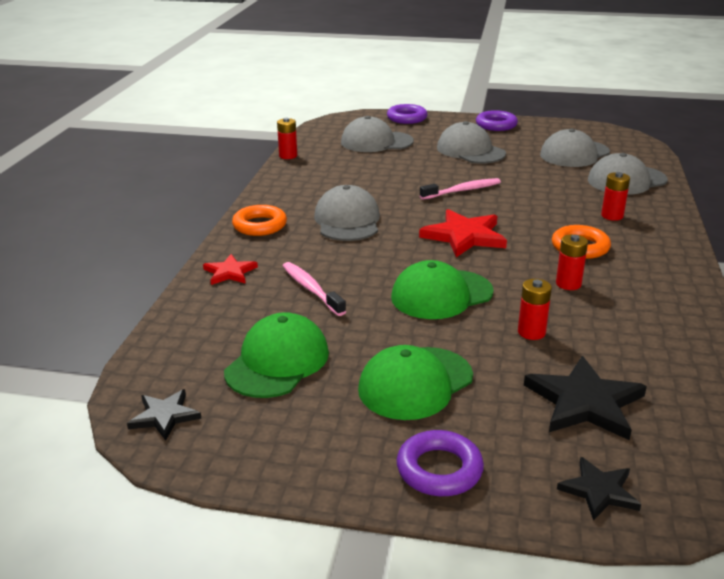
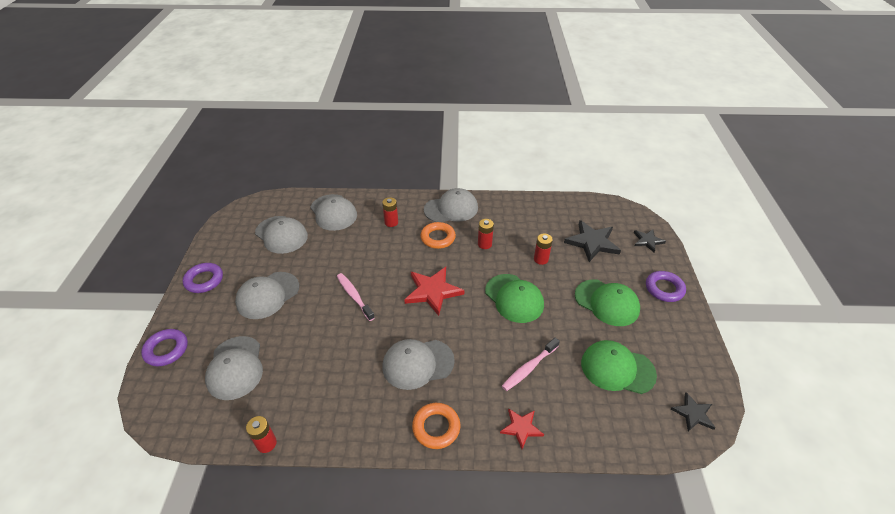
camera: 100 degrees left, 15 degrees up
(659, 263) = (451, 209): none -> grey cap

